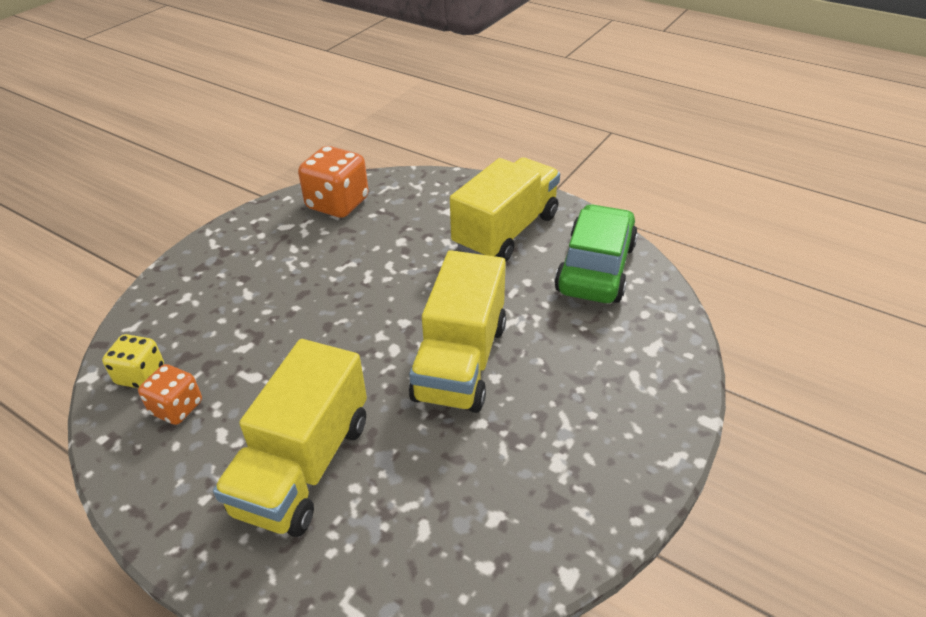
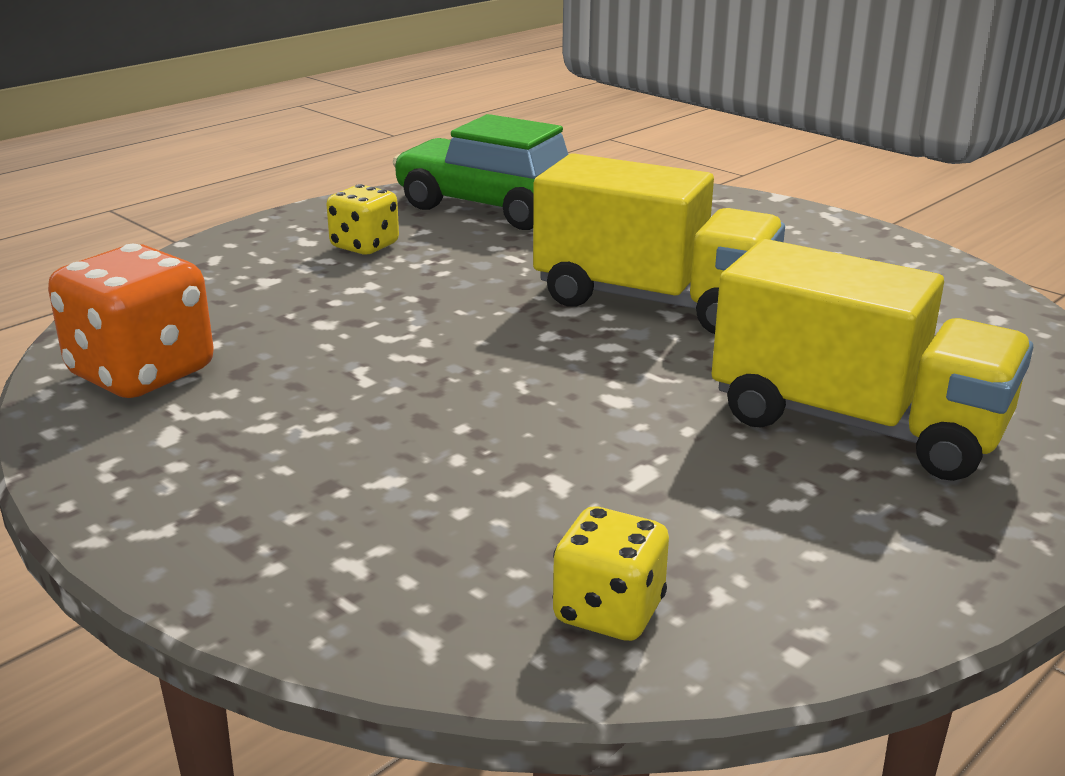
camera: 80 degrees left, 15 degrees down
(177, 408) = (717, 555): orange dice -> none
(506, 231) = (365, 246): yellow truck -> yellow dice

